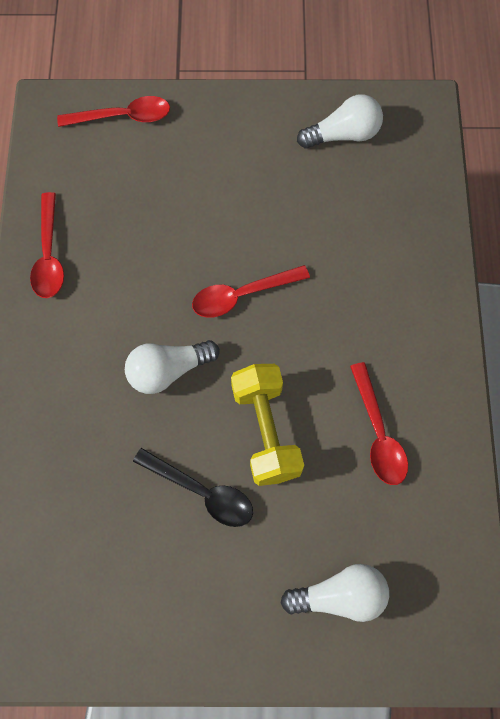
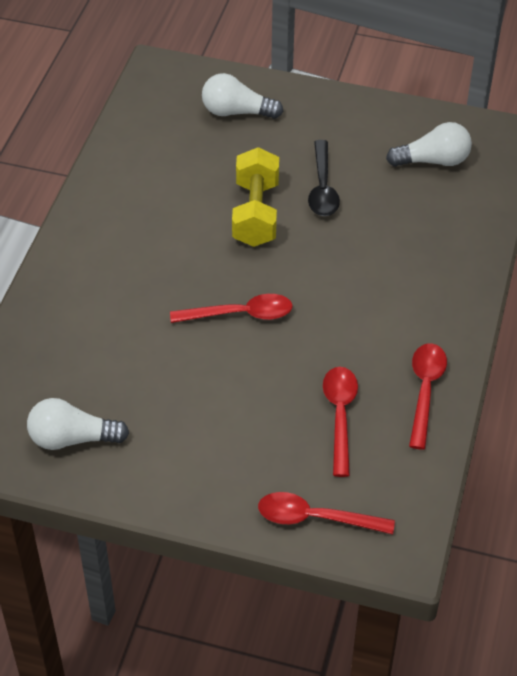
camera: 165 degrees left, 20 degrees down
(168, 370) = (328, 272): white light bulb -> white light bulb (433, 161)
(202, 492) = (322, 188): black spoon -> black spoon turned 135 degrees counterclockwise
(378, 433) = (161, 193): red spoon -> red spoon (340, 416)

